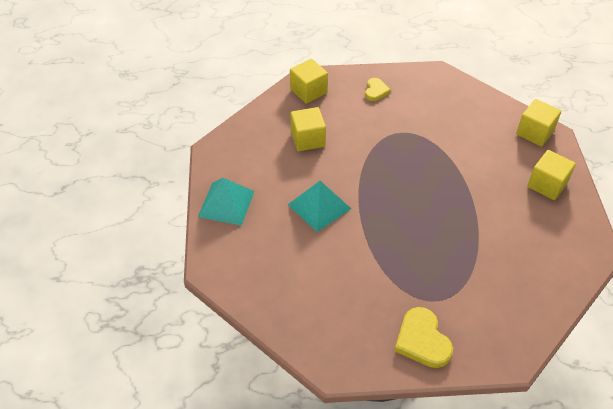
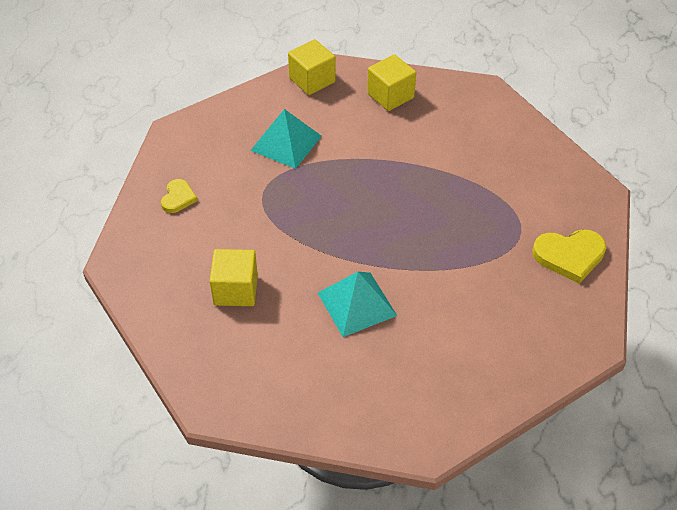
camera: 75 degrees left, 0 degrees up
(226, 203) = (319, 407): turquoise pyramid -> turquoise pyramid (286, 143)
(308, 91) = (143, 269): yellow cube -> none
(376, 91) = (178, 198): yellow heart -> yellow heart turned 75 degrees clockwise

